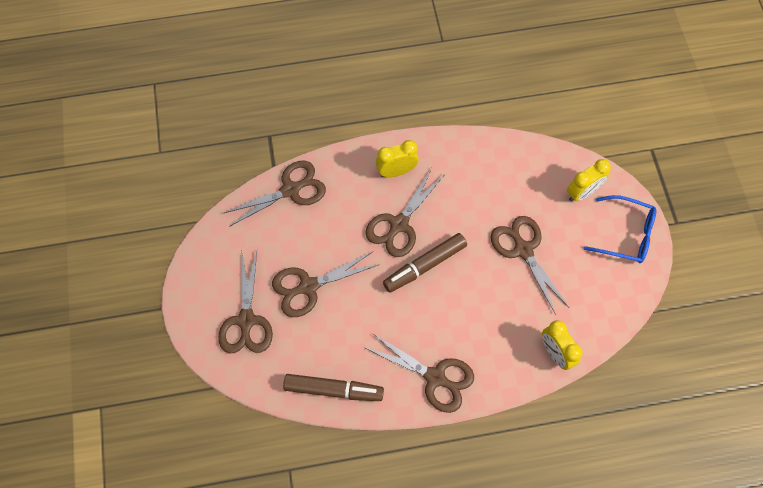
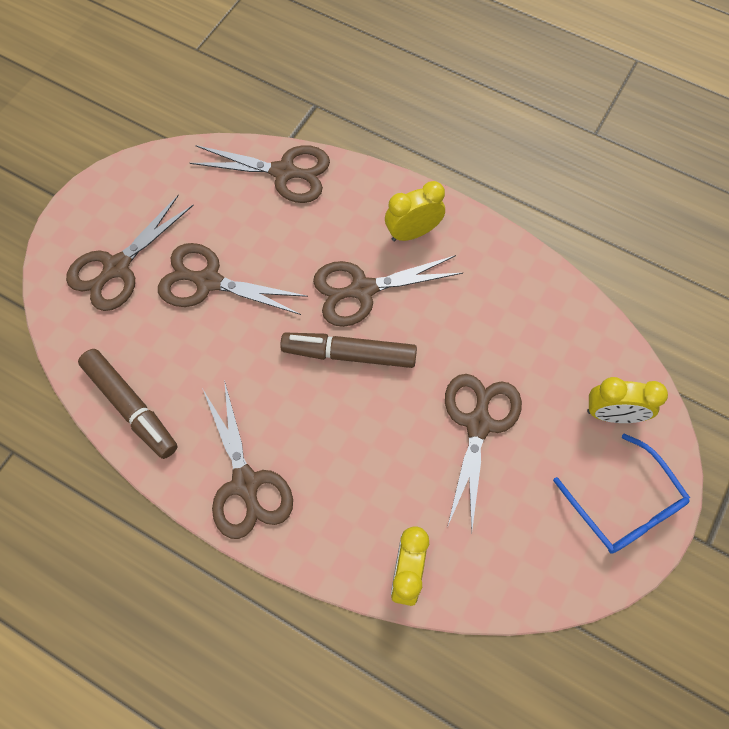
camera: 40 degrees right, 0 degrees up
(396, 171) = (413, 232): yellow clock -> yellow clock turned 45 degrees counterclockwise

